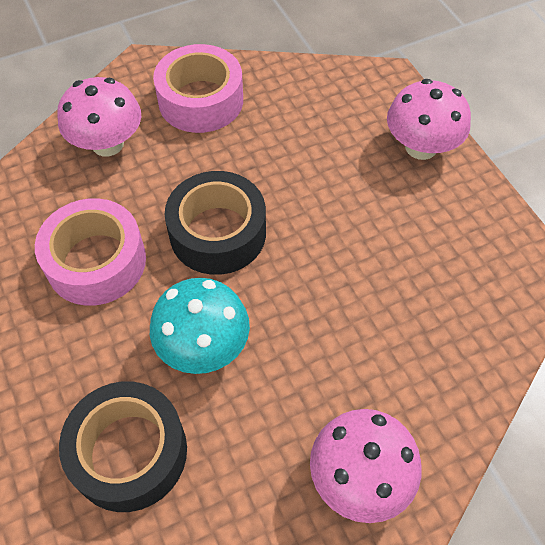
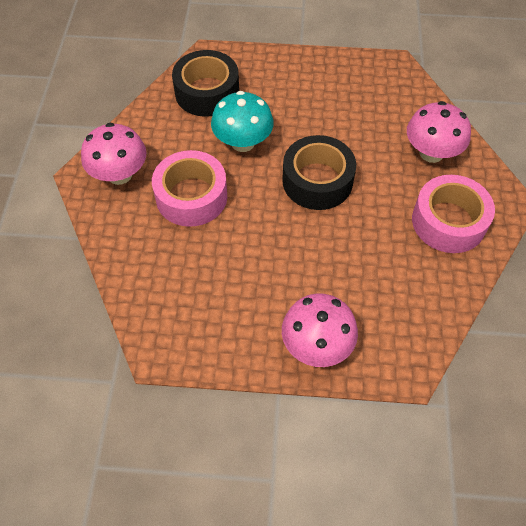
camera: 120 degrees right, 0 degrees up
(96, 261) = (334, 116): pink tape -> pink tape (191, 196)

